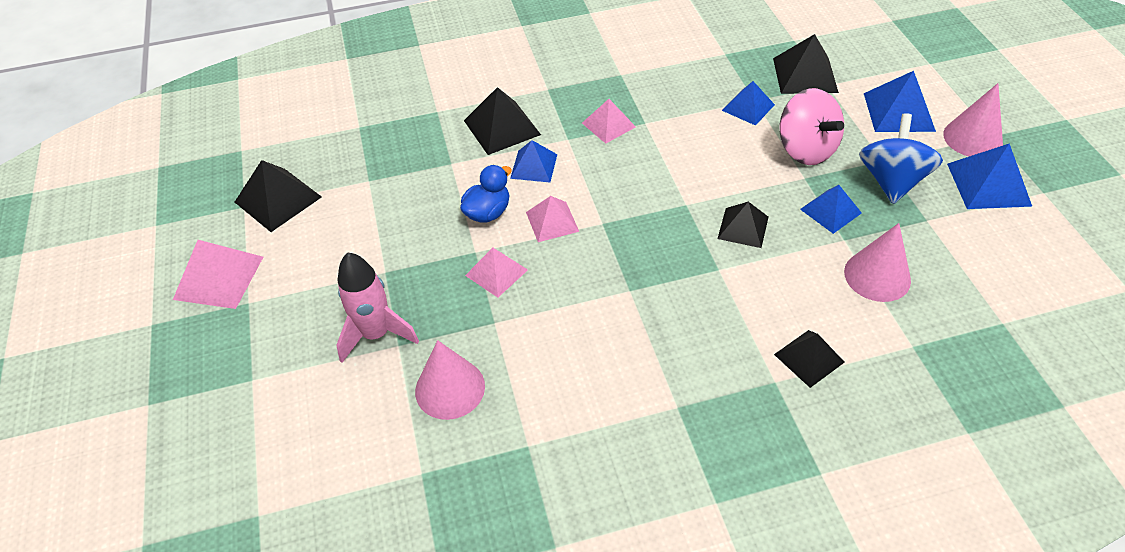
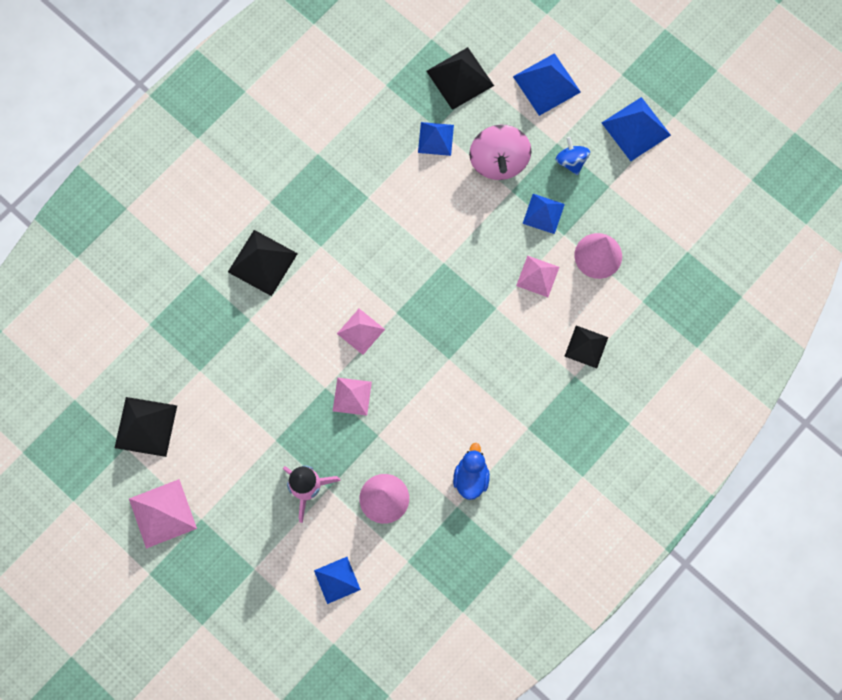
camera: 35 degrees left, 25 degrees up
(488, 212) = (310, 349): blue duck -> blue duck (471, 477)
(533, 166) = (313, 287): blue pyramid -> blue pyramid (337, 580)
(608, 125) = (342, 215): pink pyramid -> pink pyramid (537, 276)
(743, 227) = (493, 262): black pyramid -> none
(805, 149) = (498, 161): pink spinning top -> pink spinning top turned 60 degrees clockwise
(891, 181) = (571, 161): blue spinning top -> blue spinning top, size x0.58
(972, 138) = (608, 85): pink cone -> none

